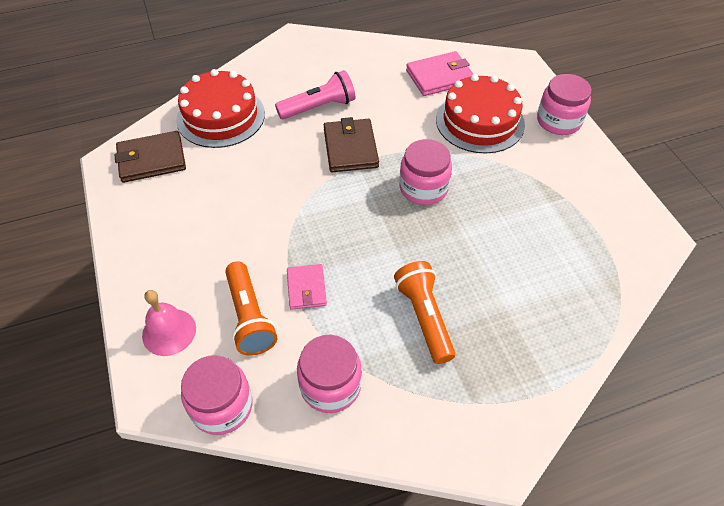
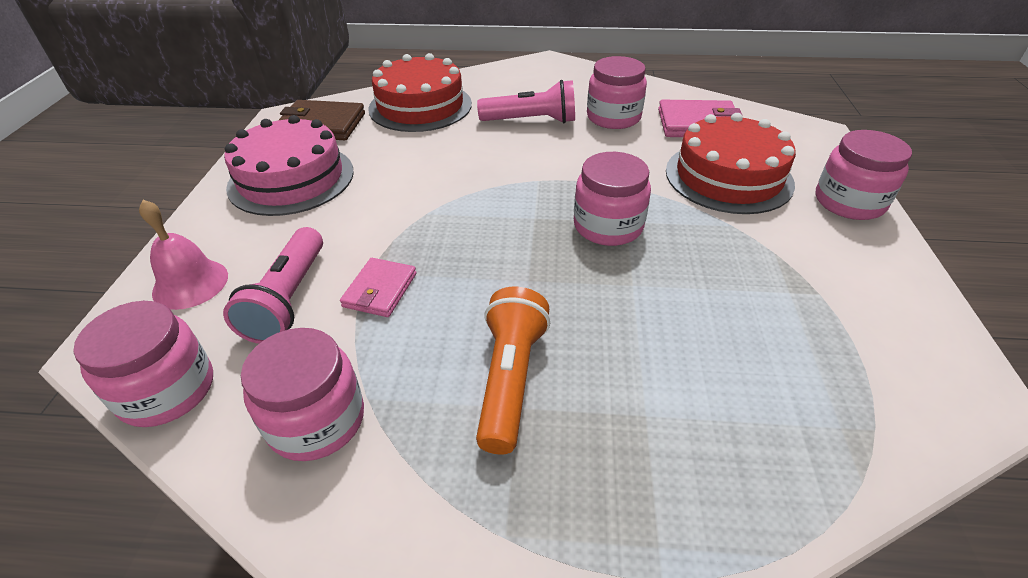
camera: 25 degrees right, 10 degrees down
(170, 220) = (291, 179): none -> pink cake
(250, 317) = (289, 299): orange flashlight -> pink flashlight
(350, 148) = (541, 164): brown wallet -> none
(377, 87) = (613, 117): none -> pink jar

